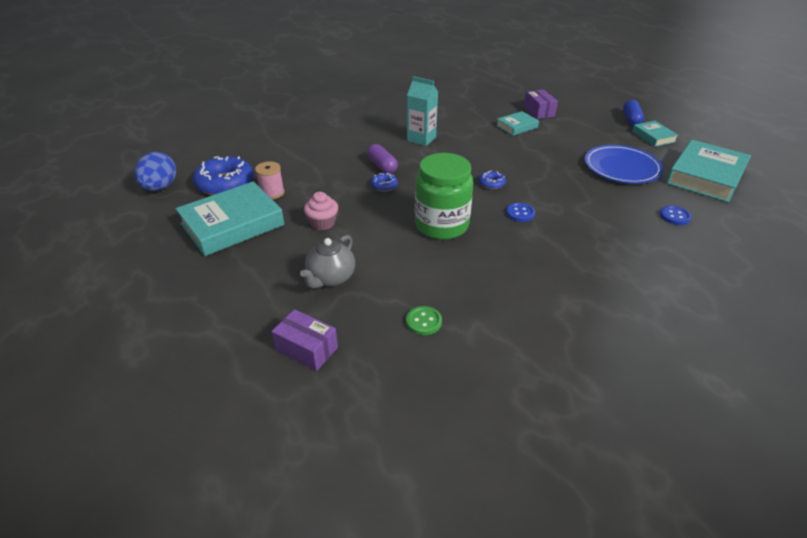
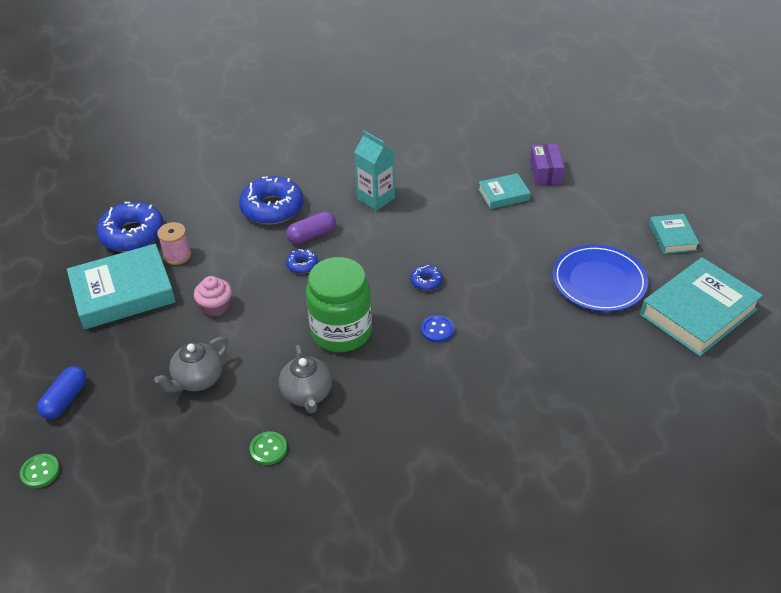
camera: 15 degrees right, 5 degrees up
(160, 187) = (64, 229): blue egg -> none
(199, 381) = (40, 472): none -> green button
(306, 349) = (145, 457): purple box -> none
(340, 153) = (272, 208): none -> blue donut
(382, 166) = (312, 235): purple capsule -> purple capsule turned 75 degrees clockwise
(437, 274) = (307, 394): none -> grey teapot
(631, 119) = (660, 203): blue capsule -> blue capsule (65, 400)
(674, 216) = (618, 365): blue button -> none

